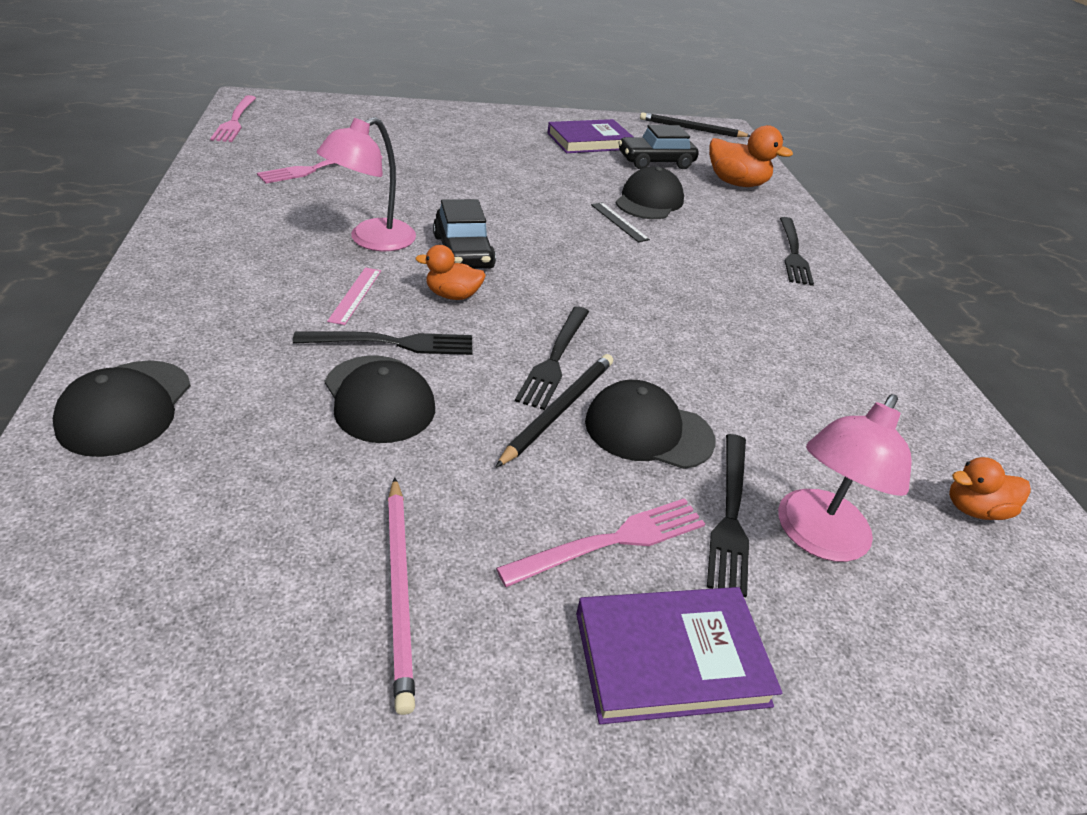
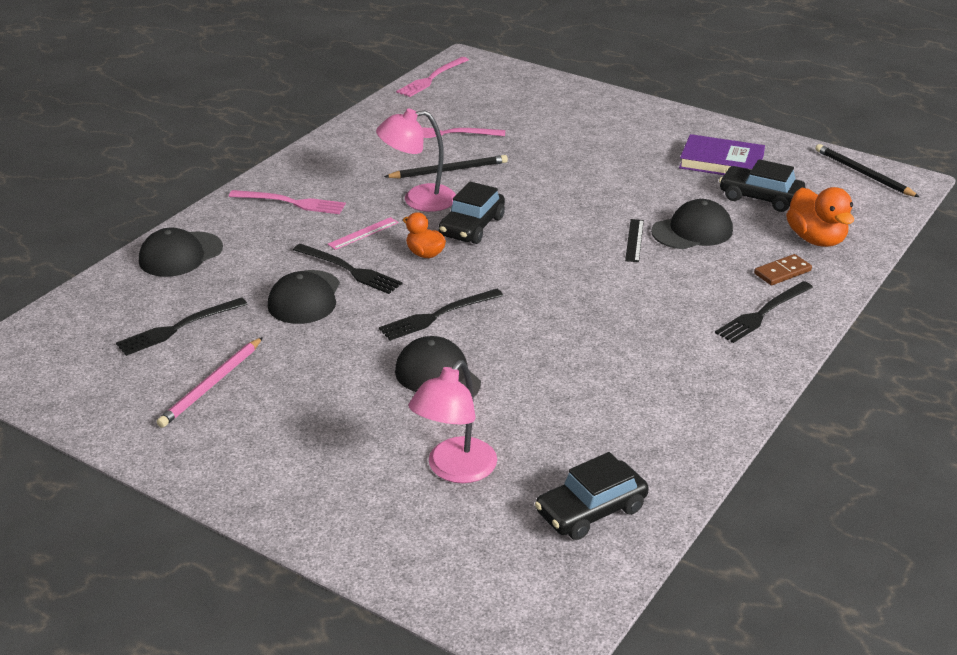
camera: 45 degrees right, 5 degrees down
(559, 410) = (399, 344): black pencil -> black pencil (449, 170)
(611, 542) = (335, 415): pink fork -> pink fork (291, 203)
(670, 658) = (295, 470): purple book -> none
(730, 514) = (421, 436): black fork -> black fork (179, 327)
(755, 215) = (782, 272): none -> brown domino
(816, 538) = (454, 470): pink lamp -> pink lamp turned 45 degrees counterclockwise
(974, 509) = (591, 510): orange duck -> black car

